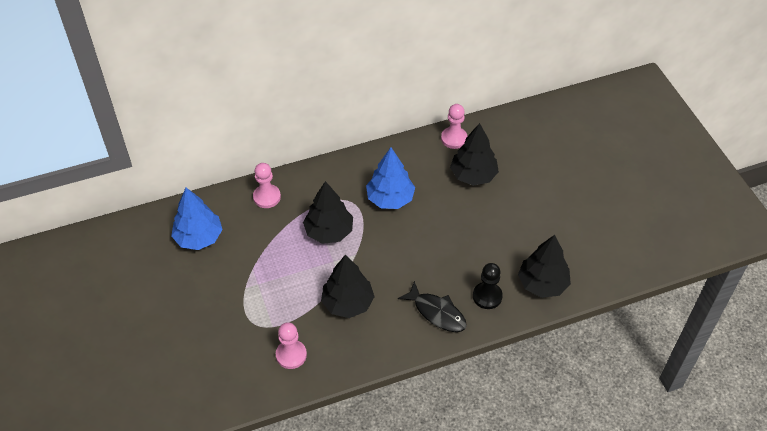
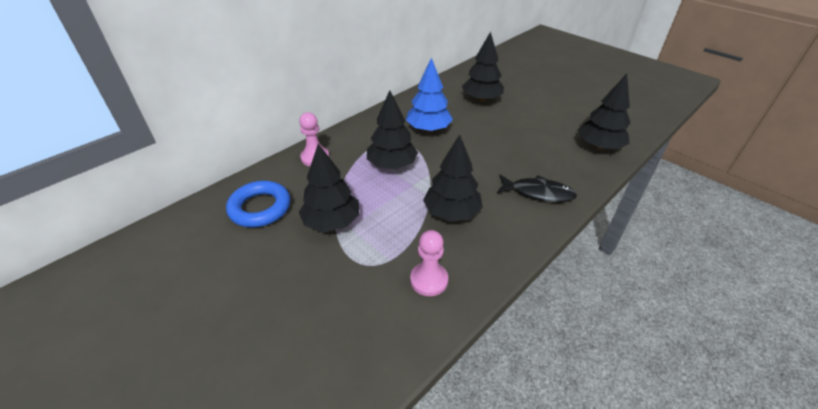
camera: 25 degrees left, 10 degrees down
(199, 237) = (260, 208): blue tree -> blue ring
(247, 274) = (332, 222): none -> black tree
(454, 138) = (448, 84): pink pawn -> none
(487, 296) = (567, 168): black pawn -> none

